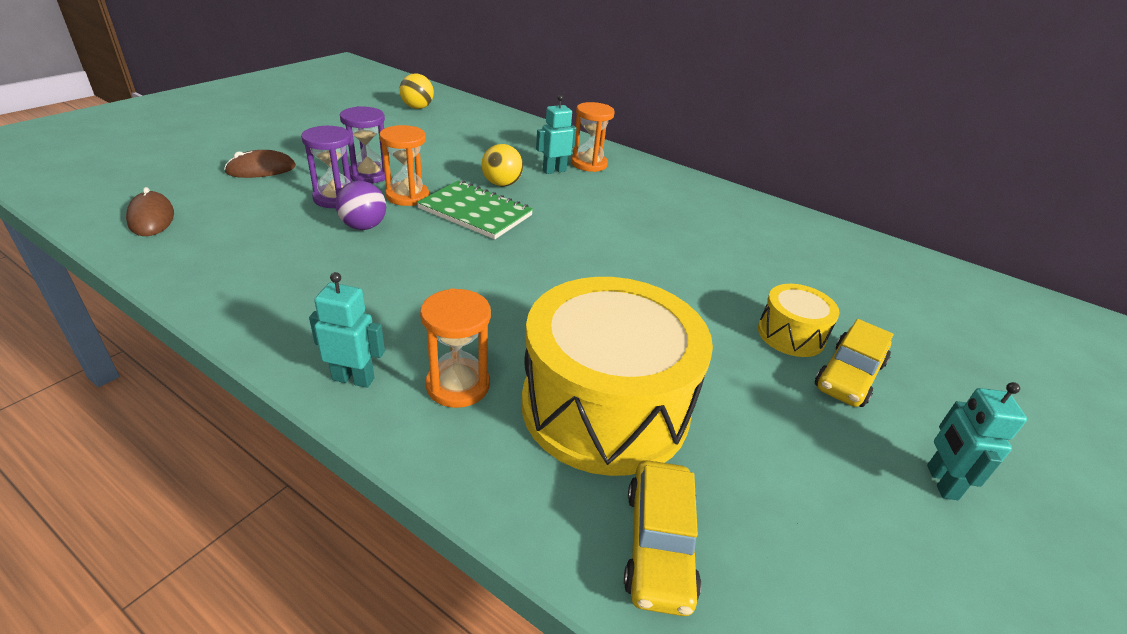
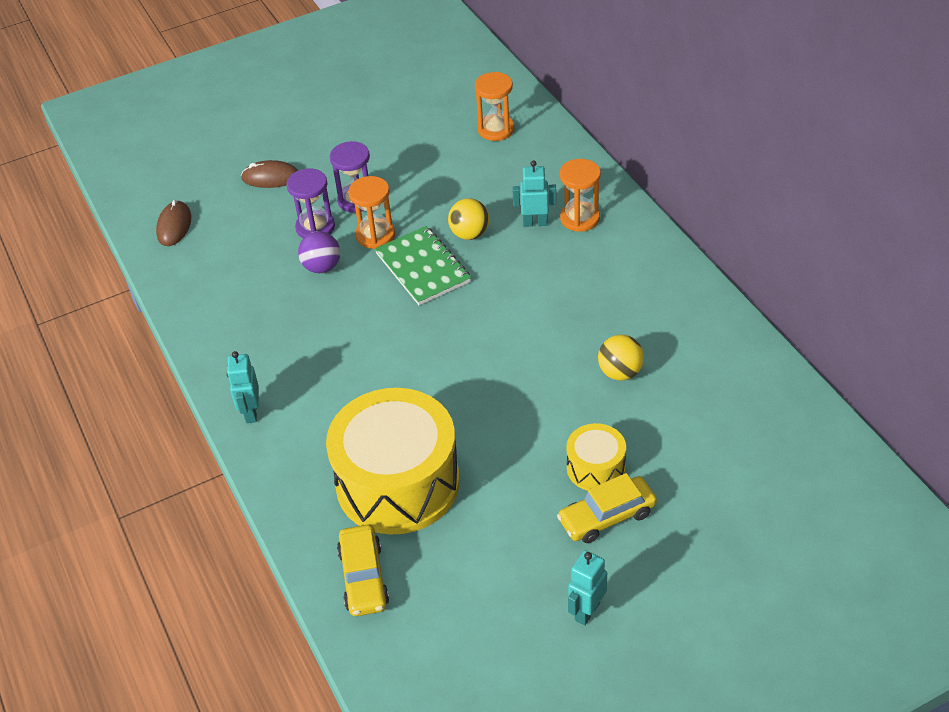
camera: 35 degrees right, 10 degrees up
(353, 379) = (251, 412): turquoise robot -> turquoise robot turned 135 degrees counterclockwise
(417, 108) = (455, 96): yellow ball -> yellow ball (620, 372)
(458, 385) = (312, 437): orange hourglass -> orange hourglass (496, 129)
(658, 545) = (363, 578): yellow car -> yellow car turned 45 degrees counterclockwise

